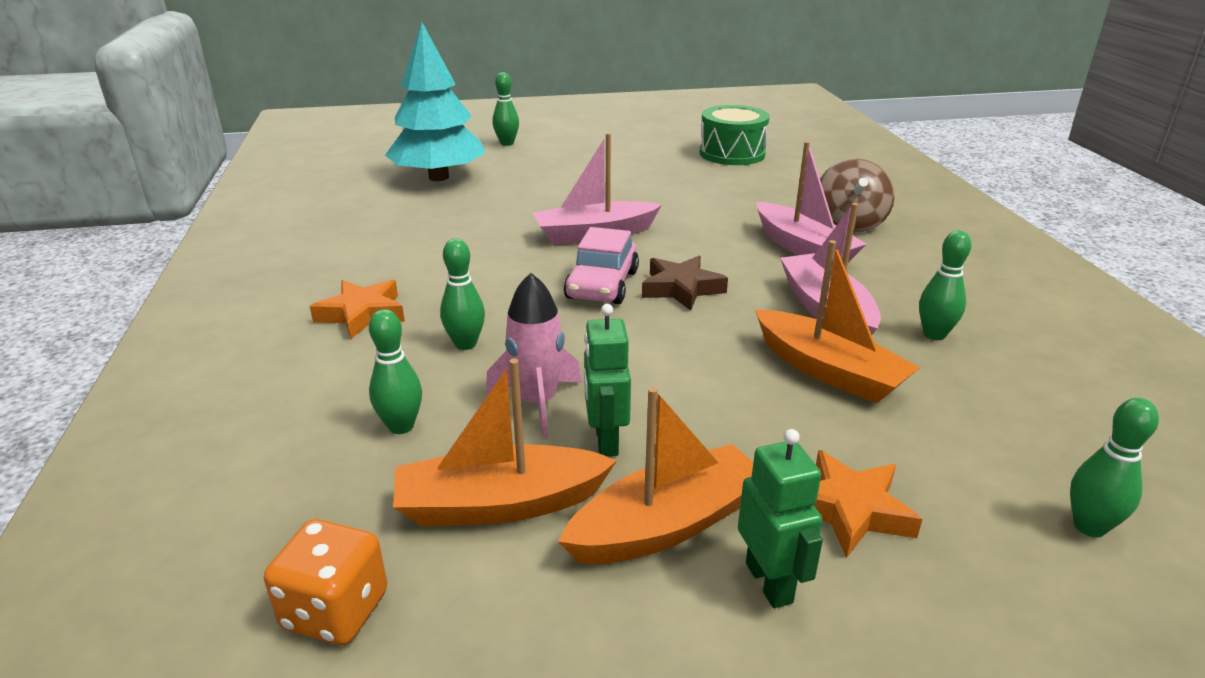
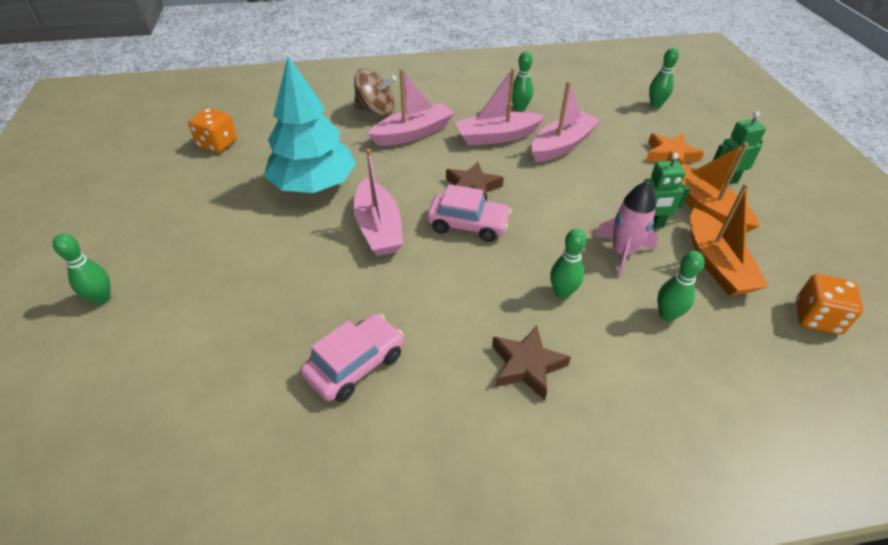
camera: 90 degrees left, 15 degrees up
(362, 314) = (527, 365): orange star -> brown star
(401, 232) = (355, 364): none -> pink car
(439, 177) = (197, 353): turquoise tree -> turquoise tree (314, 185)
(732, 154) = (217, 144): green drum -> orange dice
(829, 371) = (562, 145): orange boat -> pink boat

